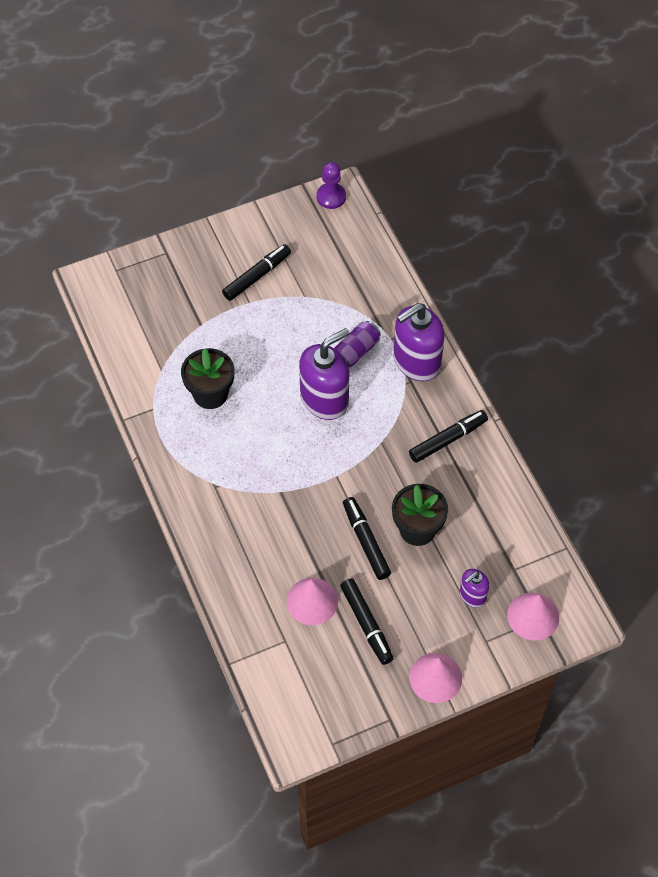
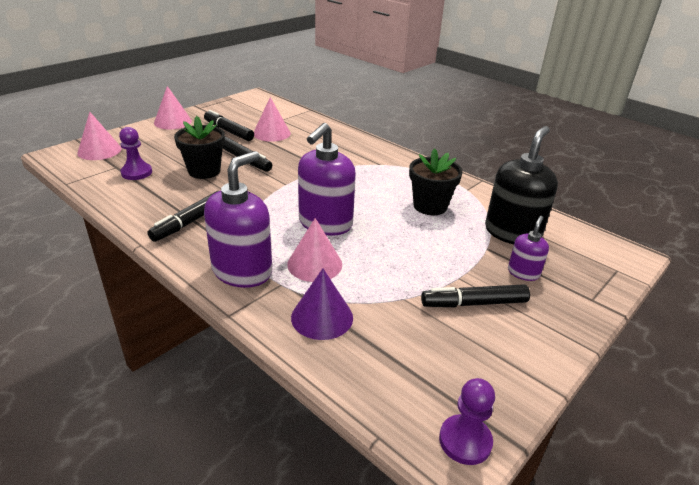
camera: 155 degrees right, 25 degrees down
(163, 335) = (512, 233): none -> black soap dispenser
(257, 276) = (474, 303): black marker -> black marker turned 60 degrees clockwise
(356, 351) = (314, 264): purple can -> pink cone
(373, 299) = (322, 317): none -> purple cone
(472, 595) = (150, 151): purple soap dispenser -> purple soap dispenser (523, 273)
(491, 548) = (136, 173): none -> purple pawn

